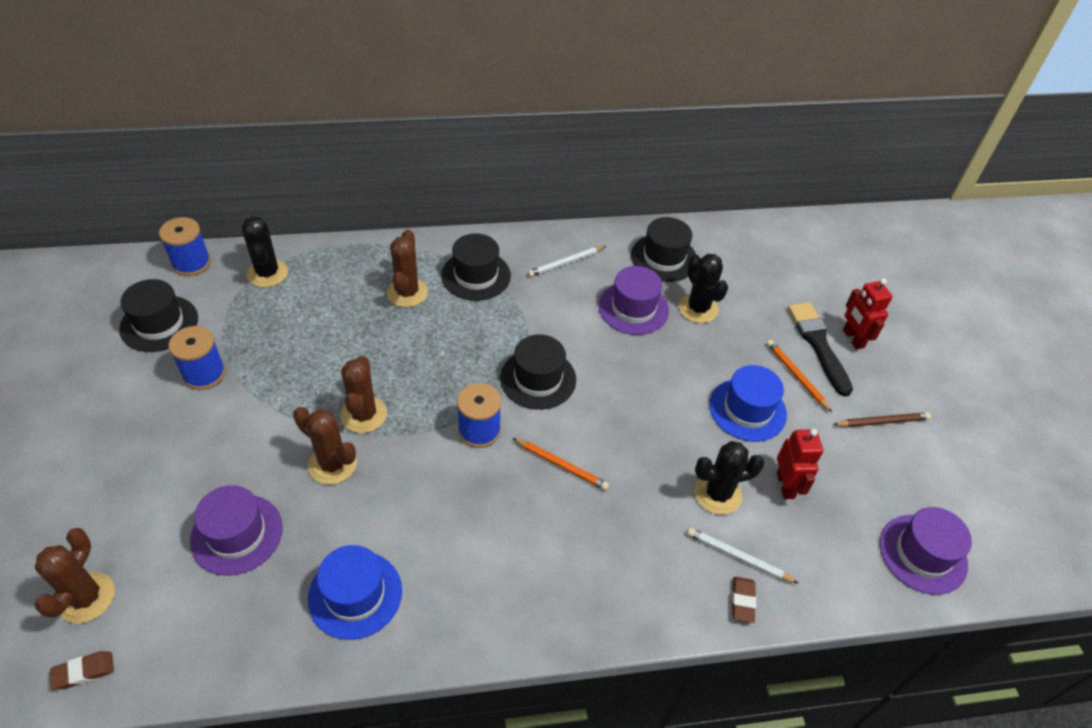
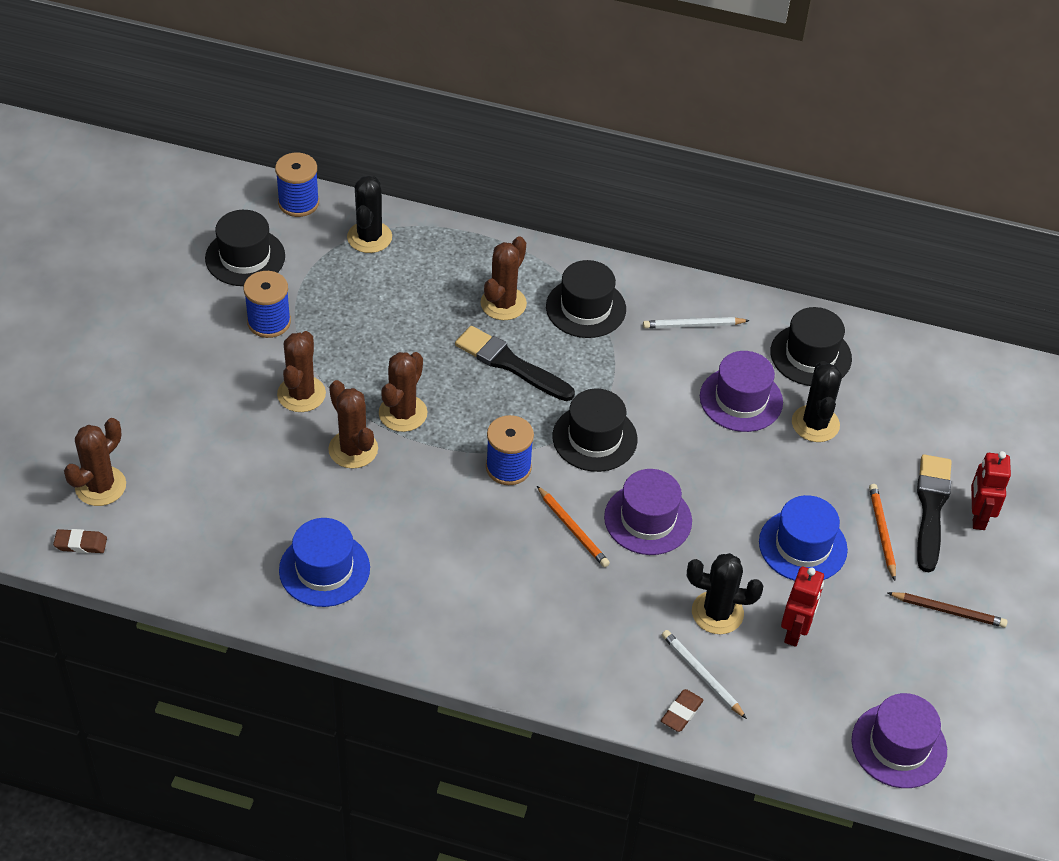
camera: 25 degrees right, 0 degrees up
(237, 534) = (243, 480): purple hat -> purple hat (648, 519)
(262, 429) = (301, 394): none -> brown cactus
(437, 340) = (510, 364): none -> black brush

